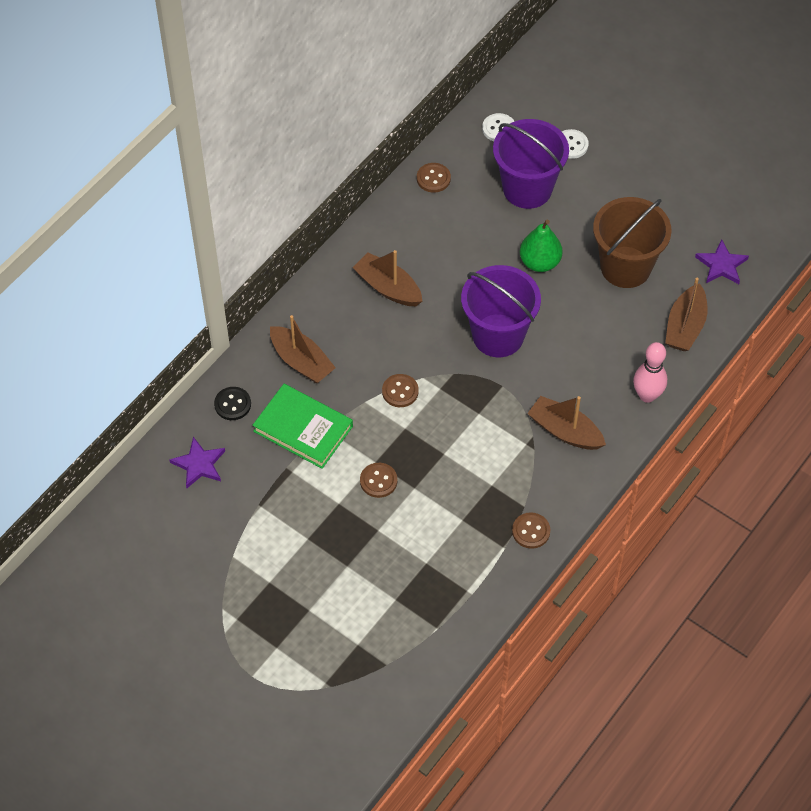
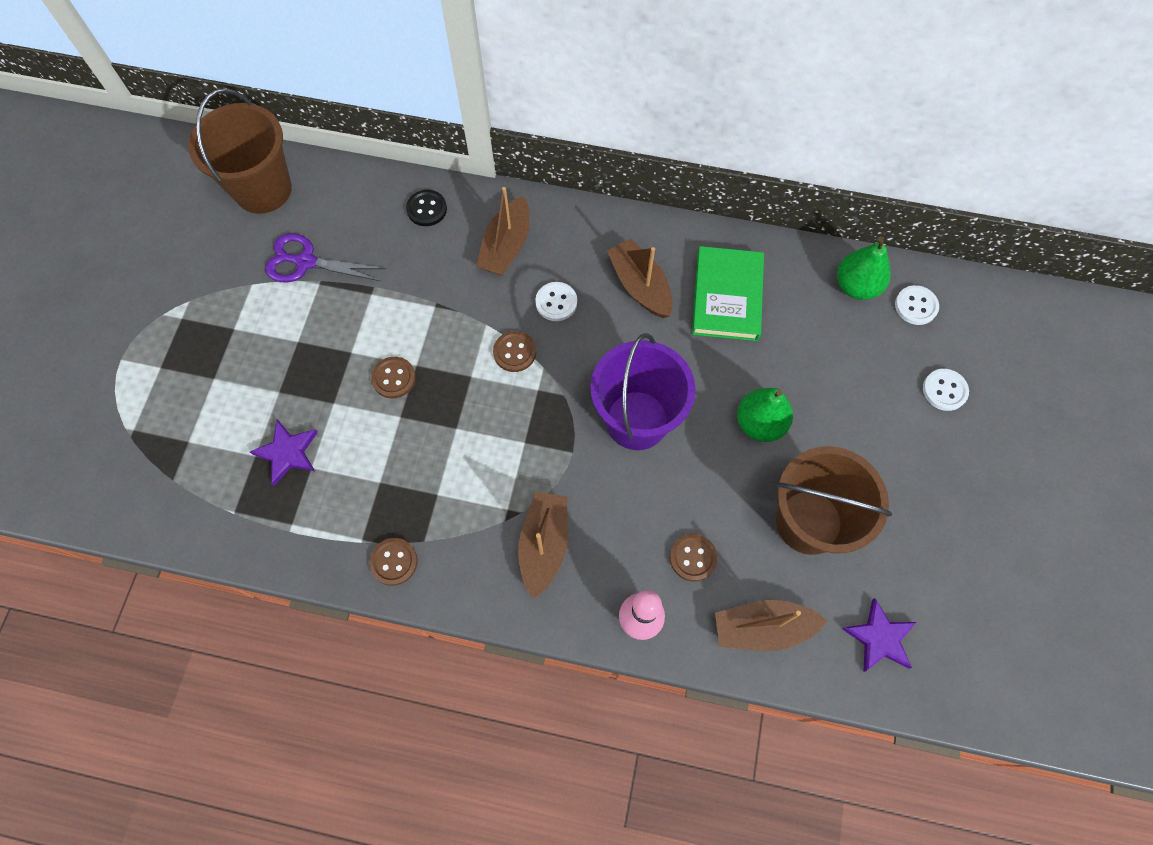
camera: 65 degrees right, 10 degrees up
(139, 519) = (263, 189): none -> brown bucket
(199, 464) = (345, 211): purple star -> purple star (287, 452)
(233, 509) = (306, 262): none -> purple scissors
(303, 429) = (426, 282): green book -> green book (727, 297)
(371, 347) = (556, 302): none -> white button
(388, 287) = (640, 286): brown boat -> brown boat turned 45 degrees counterclockwise
(433, 178) = (806, 270): brown button -> brown button (693, 558)
(463, 155) = (856, 286): none -> green pear
(527, 189) = (853, 369): purple bucket -> none

